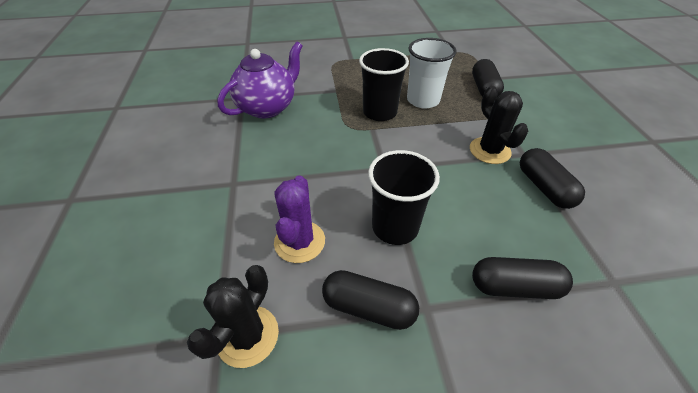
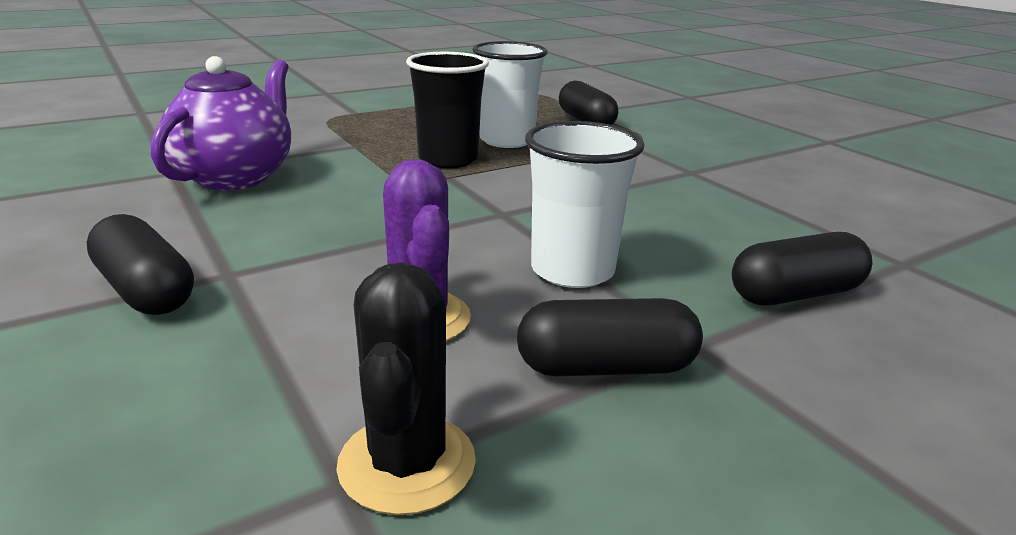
camera: 25 degrees left, 20 degrees down
(395, 227) = (572, 270): black cup -> white cup
(489, 151) = (644, 174): black cactus -> none
(544, 187) = (744, 196): black capsule -> black capsule (146, 290)

